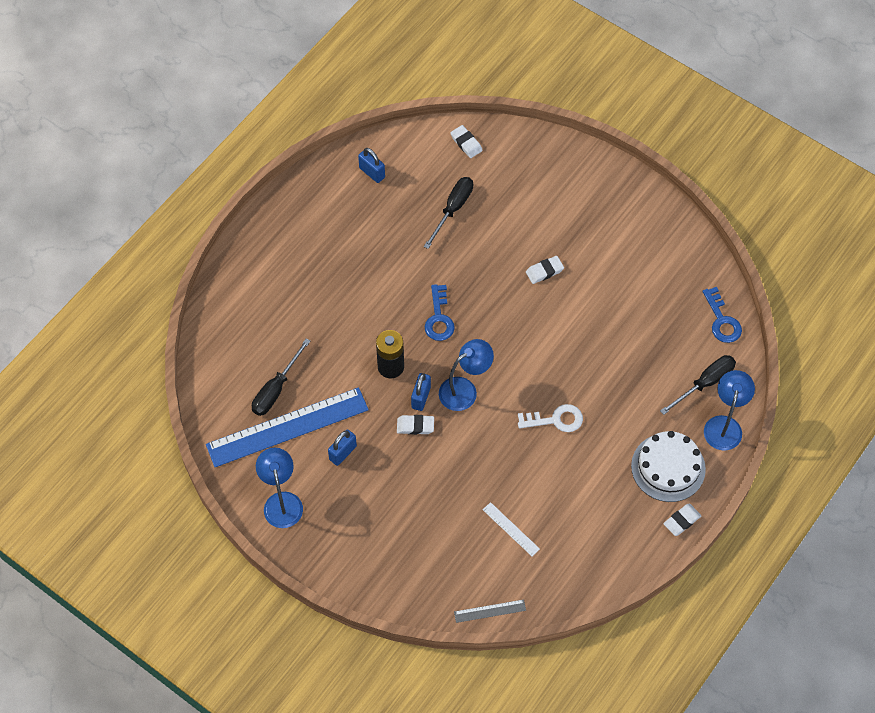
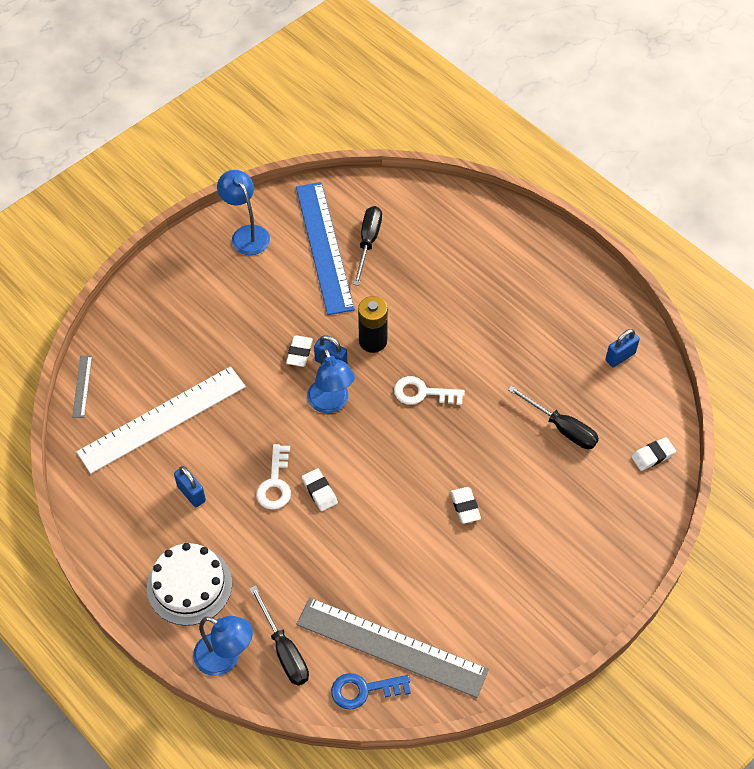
camera: 100 degrees right, 5 degrees down
(276, 389) = (368, 242): black screwdriver -> black screwdriver turned 60 degrees clockwise
(282, 501) = (246, 234): blue lamp -> blue lamp turned 120 degrees counterclockwise
(343, 453) = (285, 288): blue padlock -> blue padlock (191, 493)
(439, 318) = (423, 393): blue key -> white key
(511, 529) = (162, 419): white ruler -> white ruler, size x2.42
(681, 307) = (391, 647): none -> grey ruler
(681, 521) = (122, 585): white eraser -> white eraser (319, 491)

